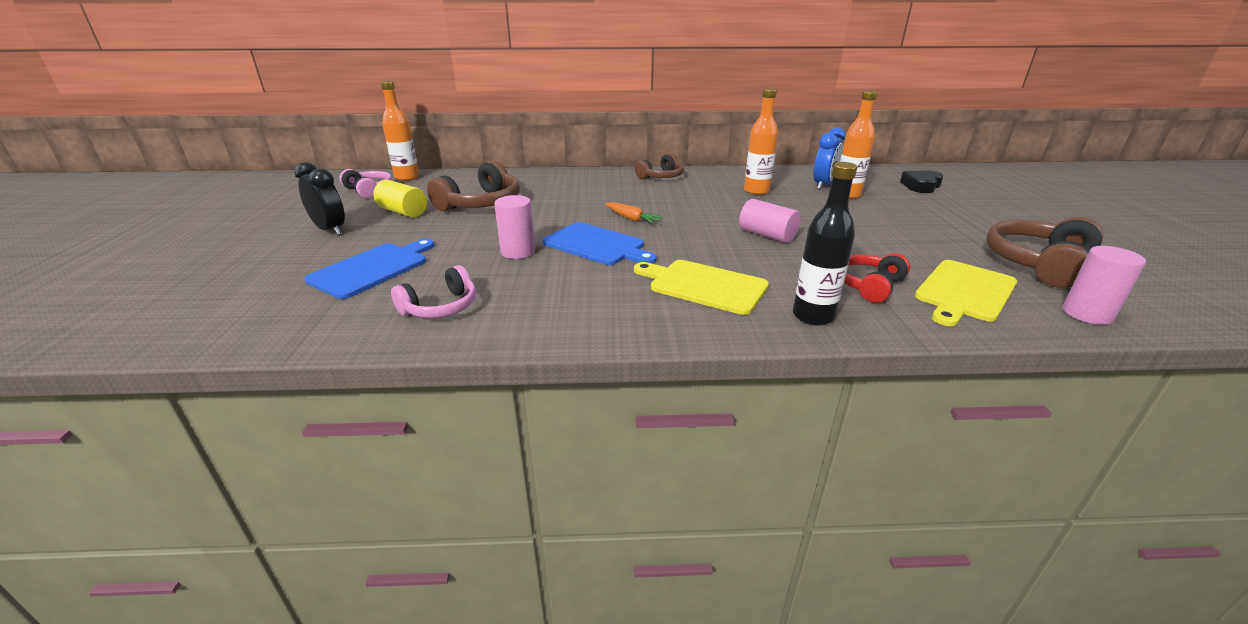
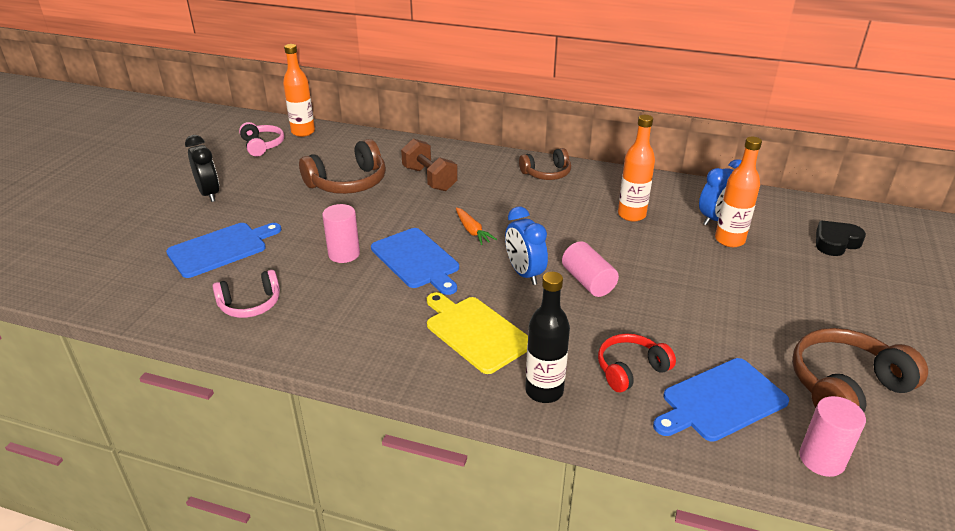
camera: 20 degrees right, 5 degrees up
(403, 212) = (276, 181): yellow cylinder -> none
(559, 192) = (429, 179): none -> brown dumbbell
(707, 238) = (524, 273): none -> blue clock
(964, 292) = (721, 401): yellow cutting board -> blue cutting board

